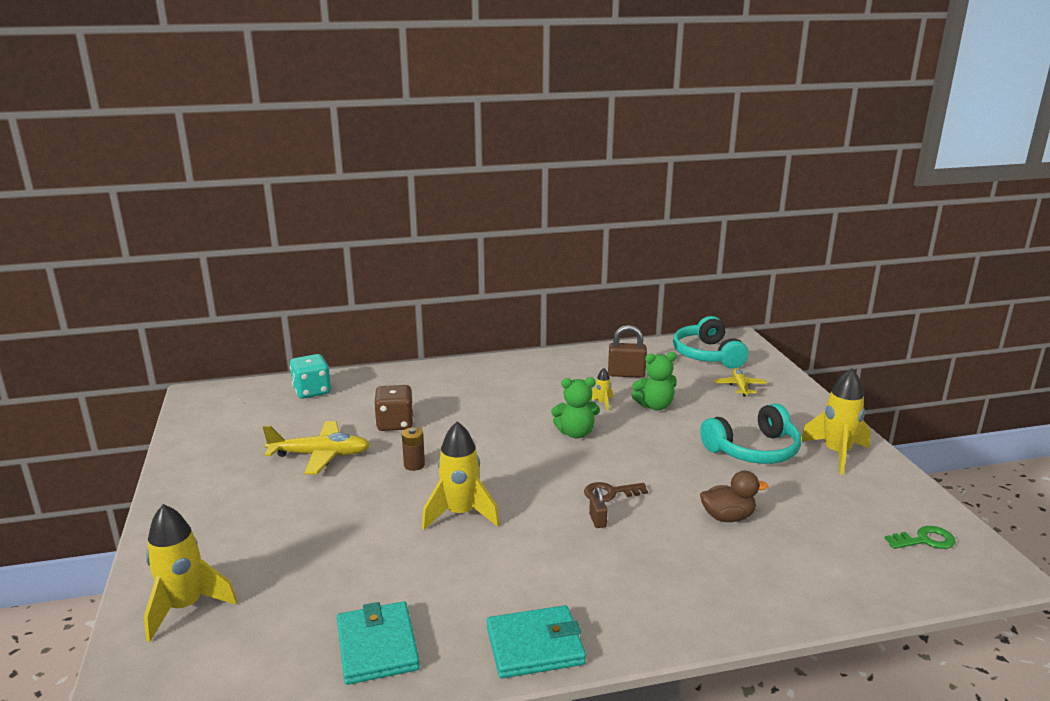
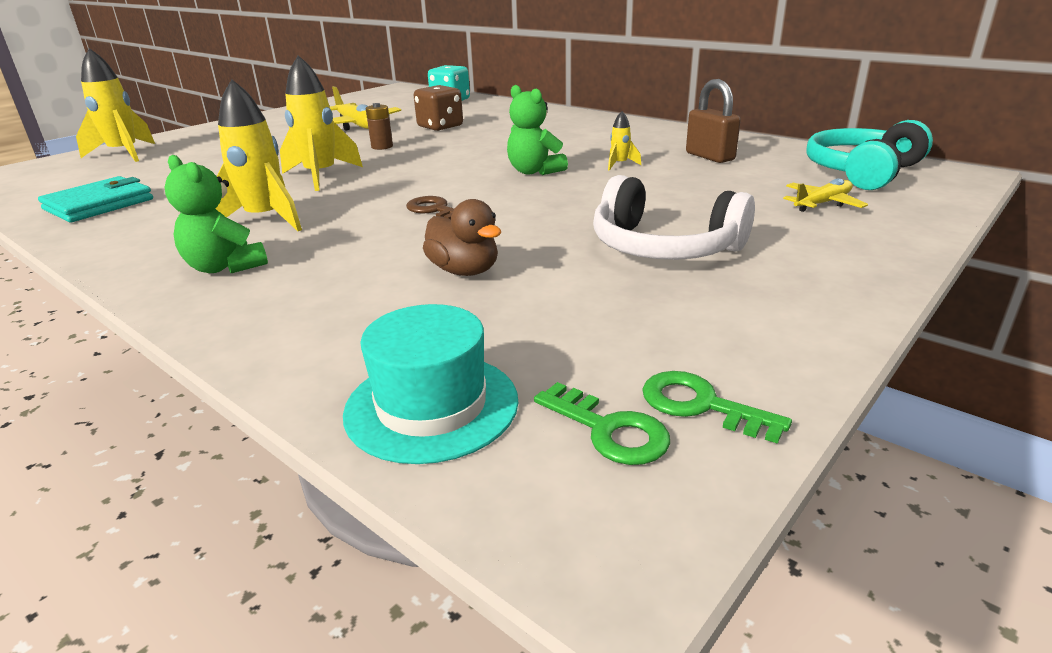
camera: 55 degrees right, 5 degrees up
(535, 646) = (123, 249): turquoise wallet -> none
(597, 520) = (372, 218): brown padlock -> none
(655, 406) = (665, 182): green teddy bear -> green teddy bear (225, 267)
(754, 450) = (663, 247): turquoise headphones -> white headphones
(836, 453) = (768, 298): yellow rocket -> yellow rocket (265, 220)
(878, 577) = (431, 406): none -> turquoise hat
(918, 512) = (701, 405): none -> green key

